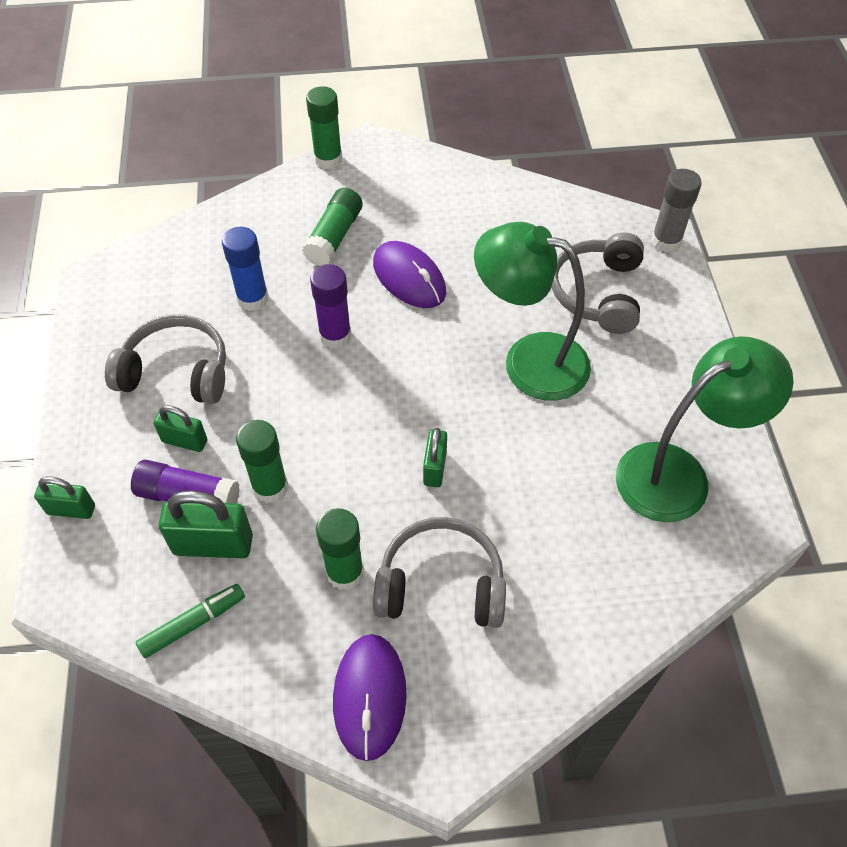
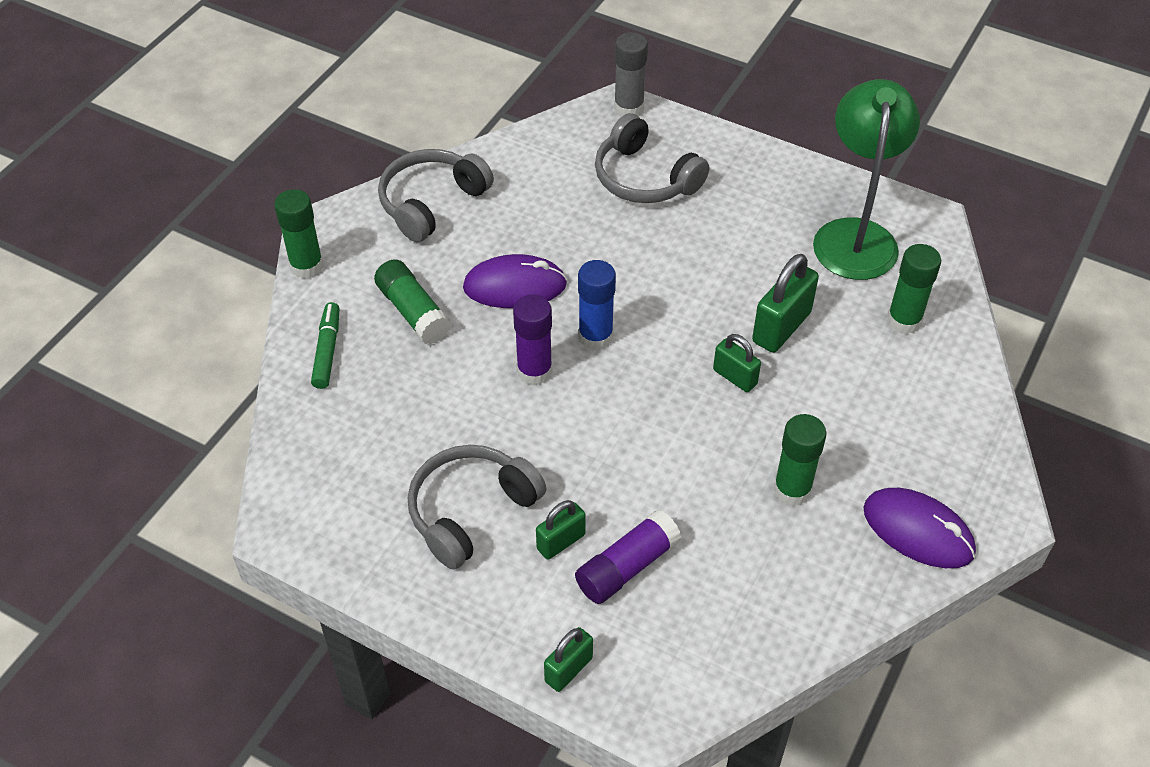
camera: 55 degrees left, 5 degrees down
(192, 624) = (766, 624): green marker -> green marker (327, 351)
(213, 544) = (694, 571): green padlock -> green padlock (781, 327)
(253, 299) = (433, 410): blue glue stick -> blue glue stick (595, 337)
(270, 487) = (665, 500): green glue stick -> green glue stick (904, 321)
(441, 585) = (849, 432): grey headphones -> grey headphones (432, 203)
(529, 360) = (676, 259): green lamp -> none

